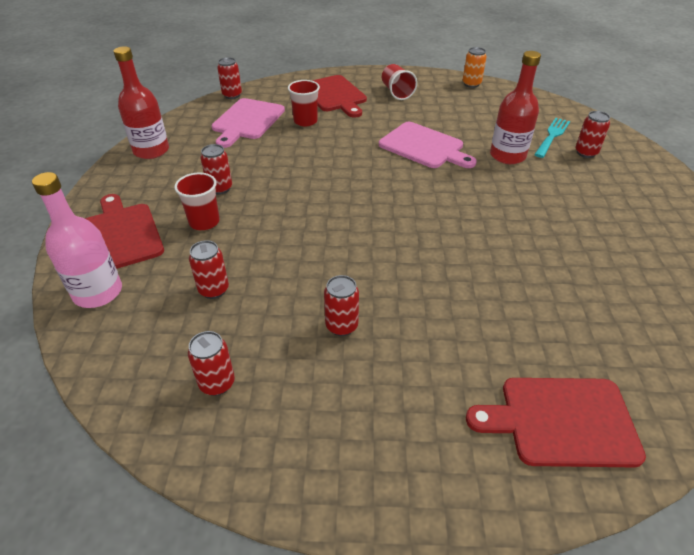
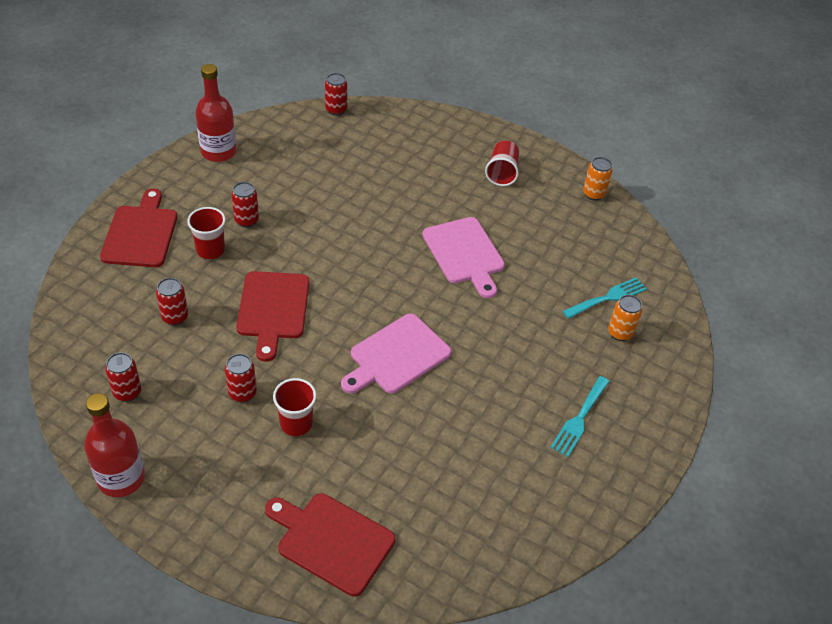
camera: 25 degrees right, 5 degrees up
(98, 292) = (95, 280): pink bottle -> none
(247, 121) = (325, 150): pink cutting board -> pink cutting board (396, 356)
(305, 121) = (379, 173): red cup -> red cup (296, 423)
(334, 95) = (434, 150): red cutting board -> red cutting board (273, 309)
(507, 156) = (535, 300): red bottle -> red bottle (121, 478)
(586, 153) = (620, 333): red can -> orange can
(630, 217) = (579, 419): none -> turquoise fork

